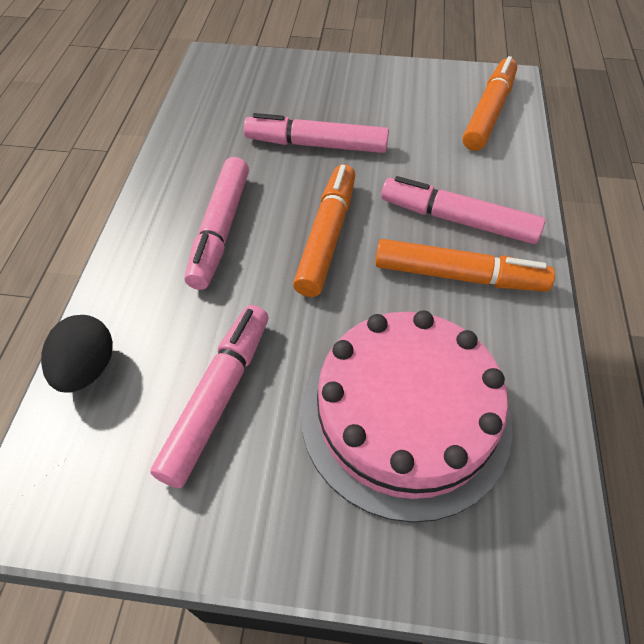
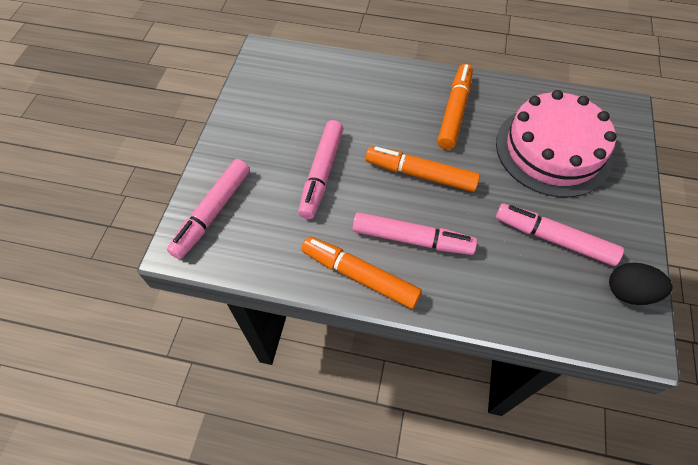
camera: 85 degrees left, 5 degrees up
(87, 369) = (541, 317): black egg -> black egg (629, 292)
(458, 220) = (407, 104): pink marker -> pink marker (212, 213)
(488, 112) = (300, 70): orange marker -> orange marker (360, 276)

